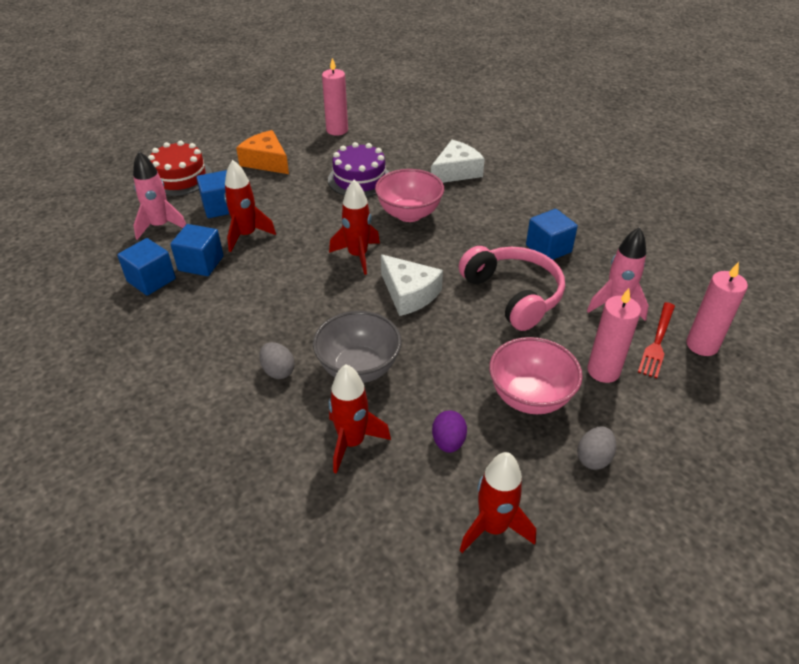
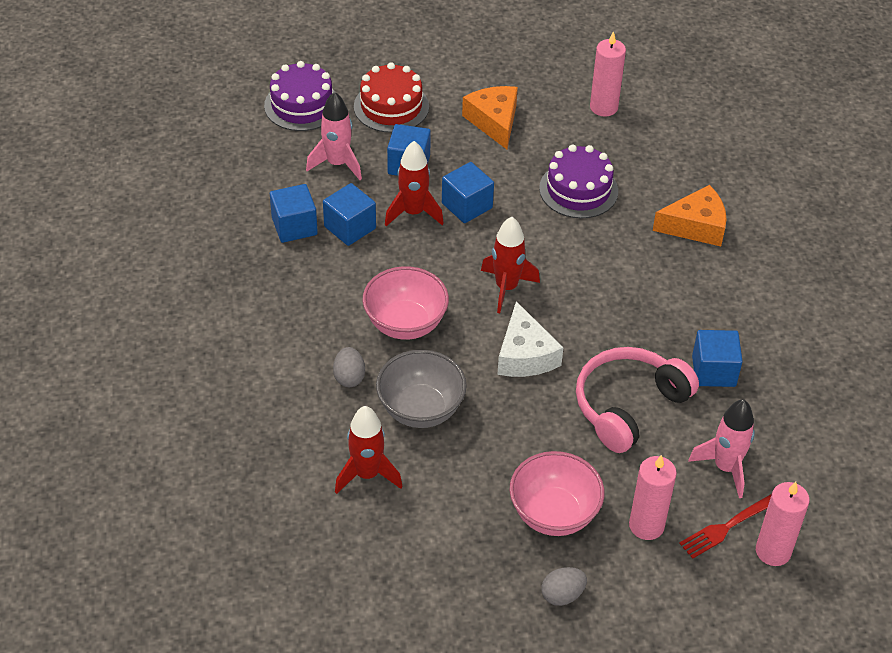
camera: 30 degrees right, 5 degrees up
(104, 199) = (302, 105): none -> purple cake
(285, 216) = (467, 205): none -> blue cube
(409, 214) = (598, 260): pink bowl -> pink bowl (405, 324)
(448, 442) = (448, 516): purple egg -> none
(456, 172) = (696, 226): white cheese -> orange cheese
(493, 527) = (429, 602): red rocket -> none
(513, 295) = (628, 406): pink headphones -> pink headphones turned 135 degrees counterclockwise

